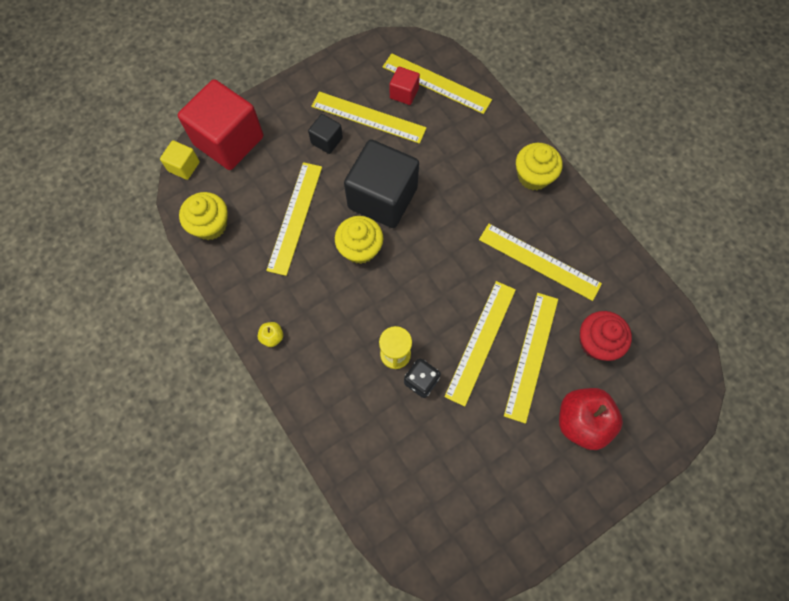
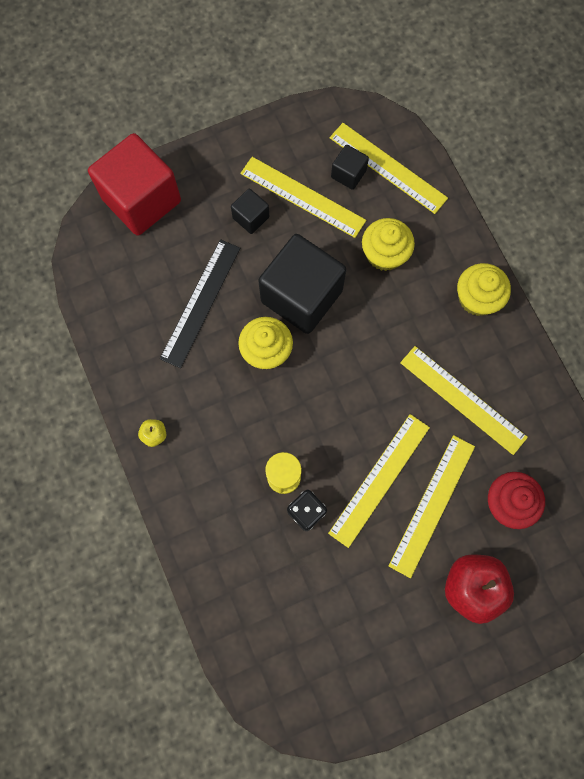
camera: 10 degrees right, 5 degrees up
(184, 166) = (87, 222): yellow cube -> none
(210, 225) = (107, 296): yellow cupcake -> yellow cupcake (384, 254)
(295, 217) = (200, 302): yellow ruler -> black ruler
(404, 93) = (348, 174): red cube -> black cube

